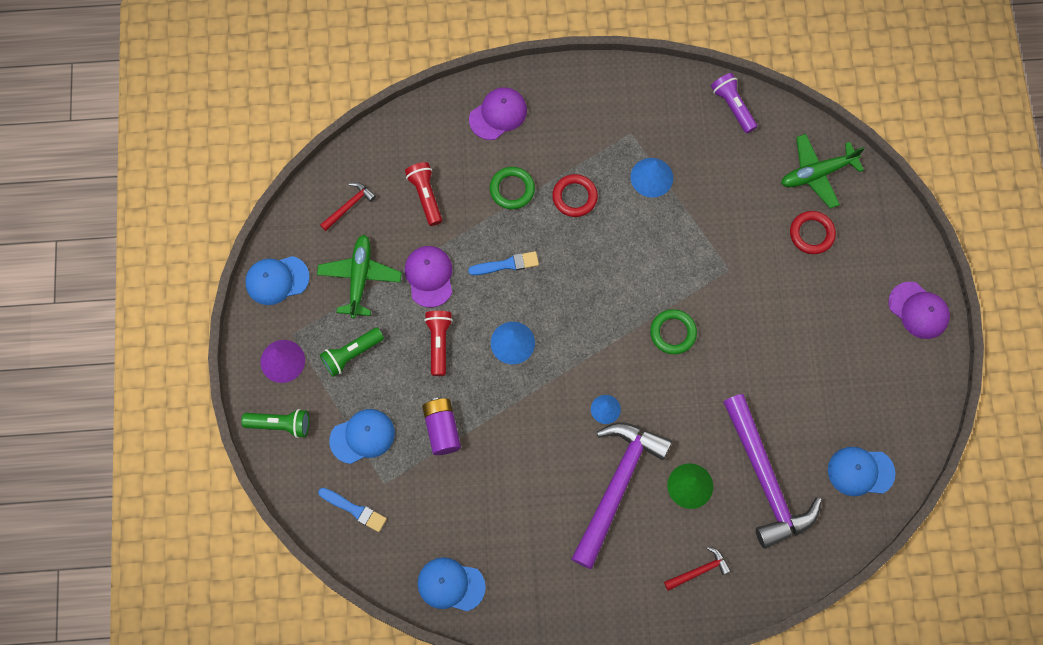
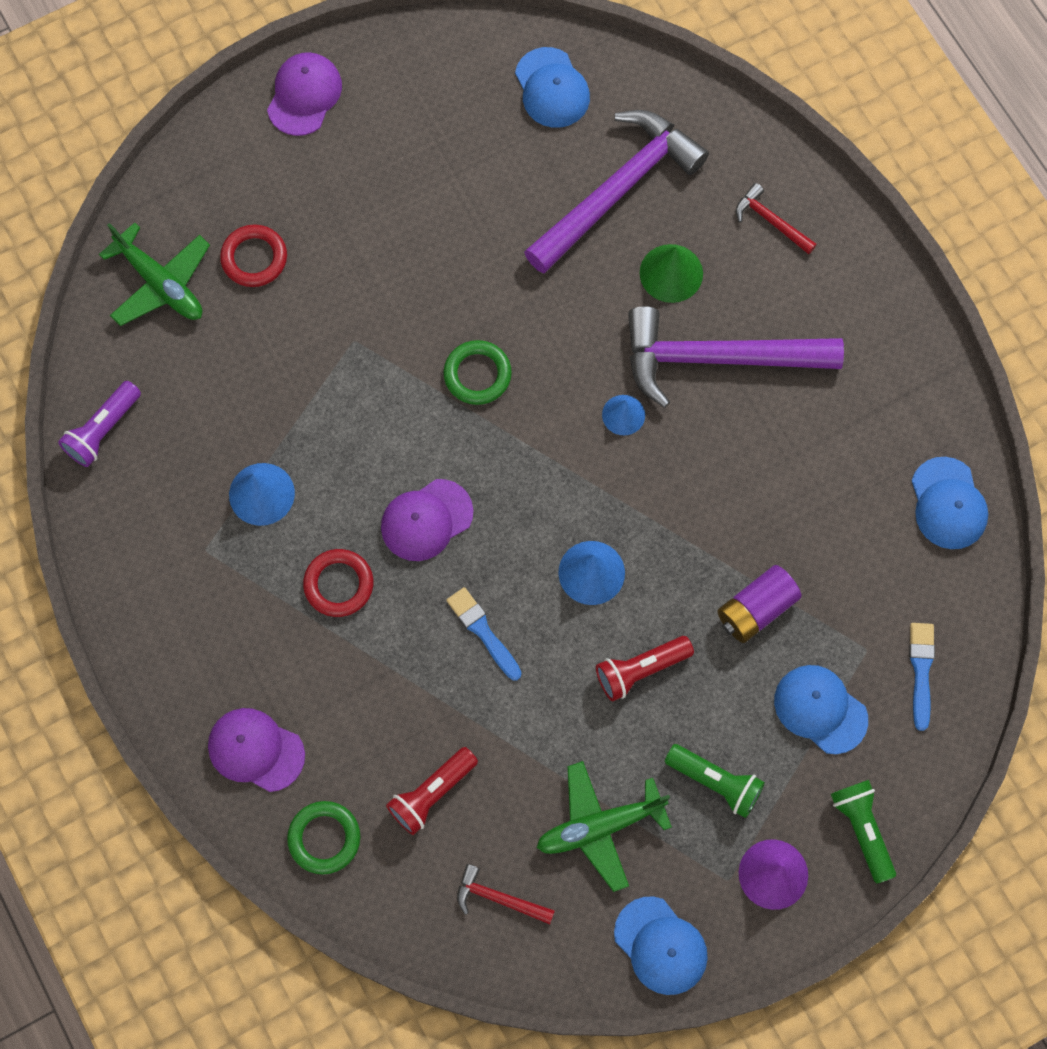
camera: 115 degrees left, 0 degrees up
(429, 276) = (551, 729): purple cap -> purple cap (426, 520)
(512, 189) = (366, 676): green ring -> green ring (324, 838)

